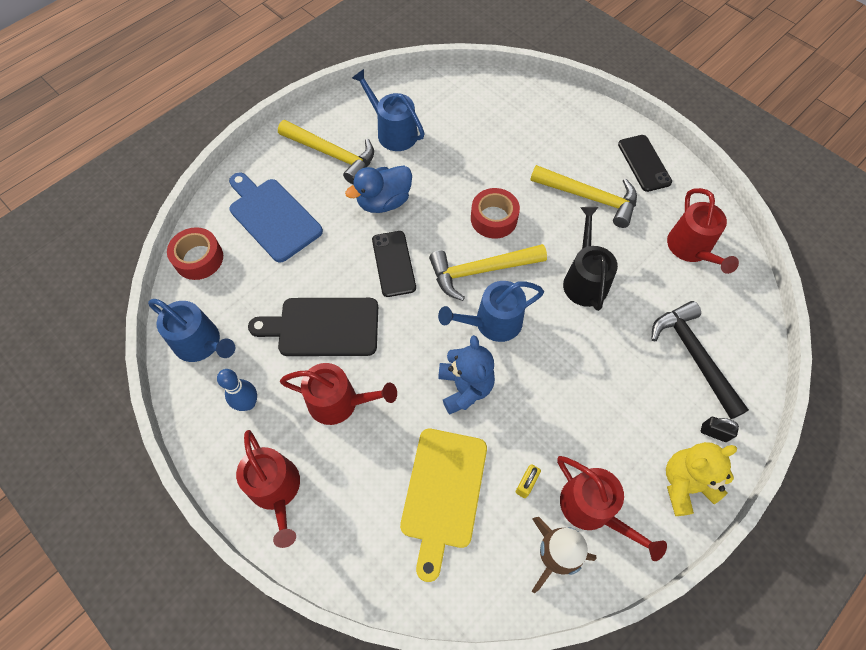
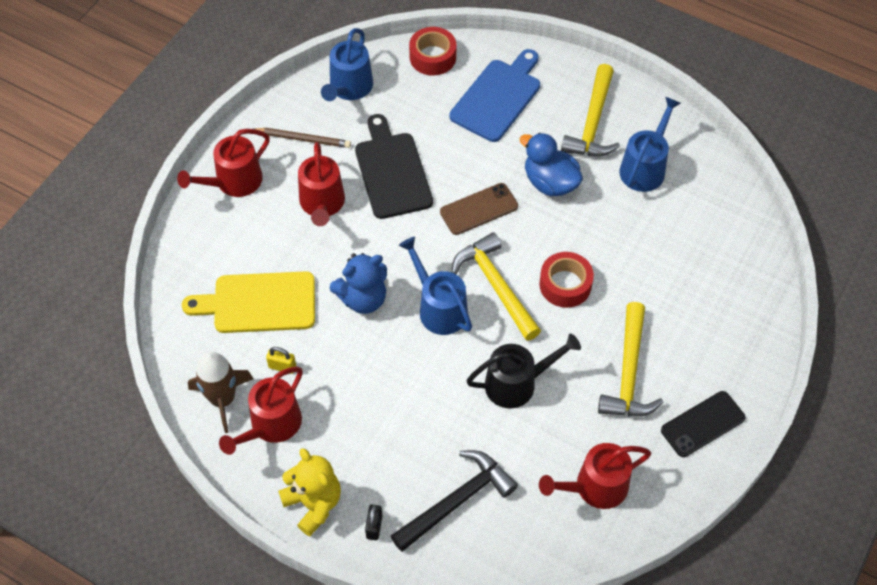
camera: 75 degrees right, 5 degrees down
(248, 403) = (303, 139): blue bowling pin -> brown pencil
(393, 263) = (479, 209): black phone -> brown phone

